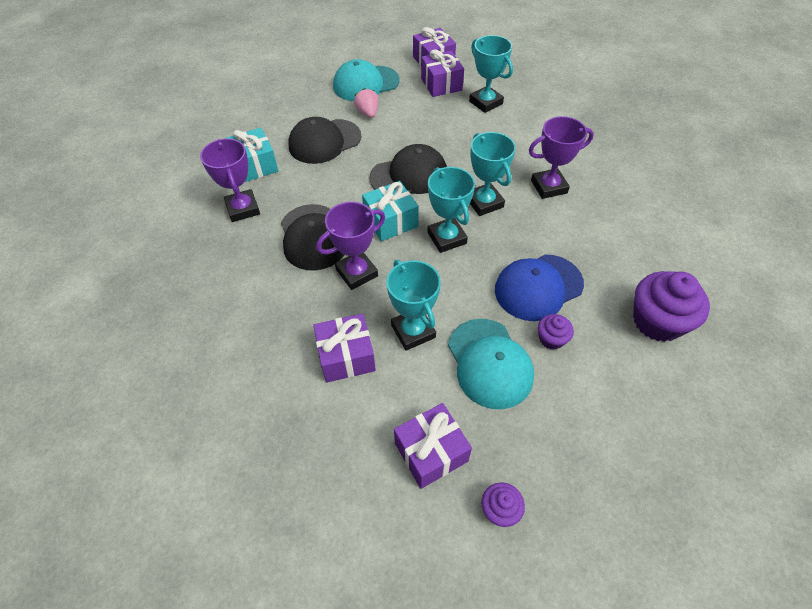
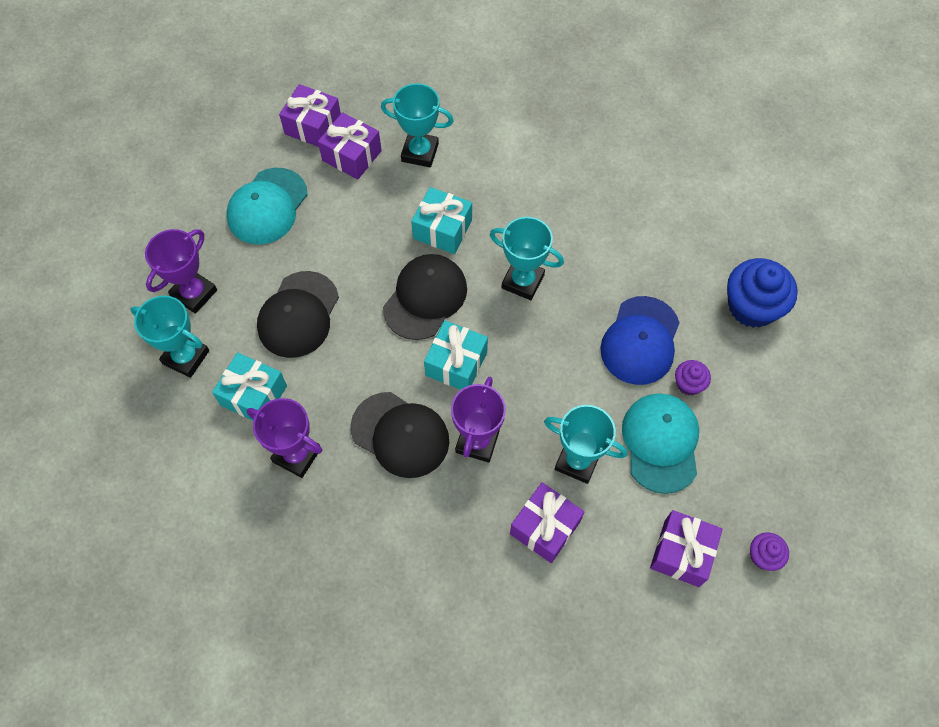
camera: 40 degrees left, 10 degrees up
(368, 113) = (308, 246): pink strawberry -> none
(447, 238) = (523, 345): turquoise trophy -> turquoise trophy (186, 357)
(459, 147) = (442, 229): none -> turquoise gift
(489, 363) = (661, 443): turquoise cap -> turquoise cap turned 120 degrees counterclockwise
(548, 187) = (564, 223): purple trophy -> purple trophy (194, 293)
(657, 321) = (752, 306): purple cupcake -> blue cupcake

